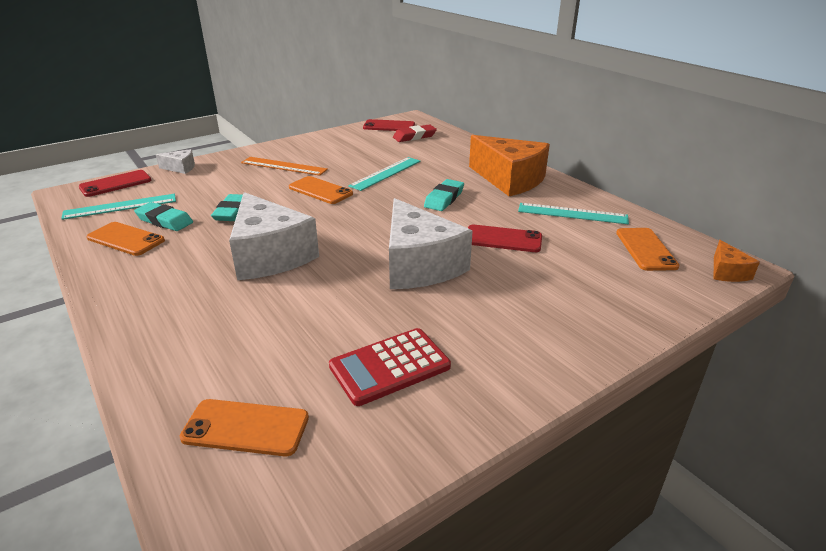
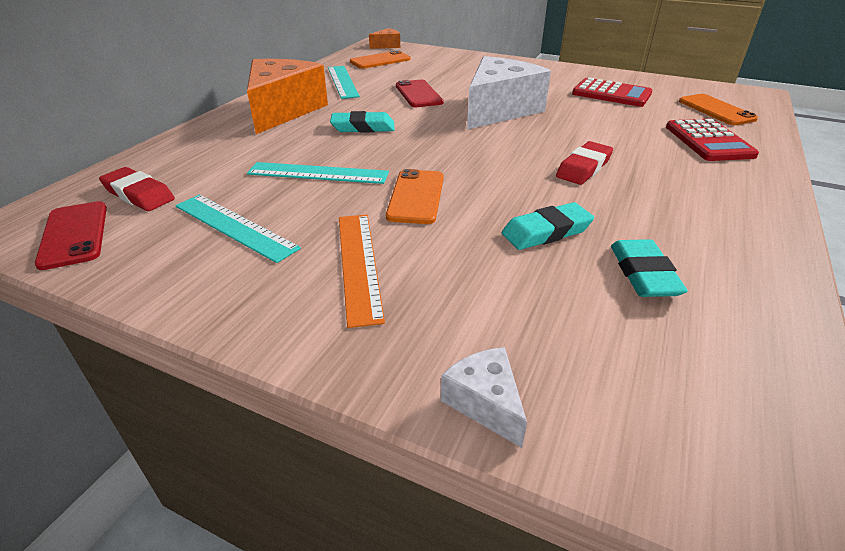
camera: 120 degrees left, 5 degrees up
(116, 184) = (661, 457): red phone -> none
(120, 206) = (691, 357): turquoise ruler -> turquoise ruler (234, 226)
(126, 239) = (719, 275): orange phone -> none
(208, 351) = (708, 141): none -> red calculator
(270, 255) = (584, 168): white cheese -> red eraser

